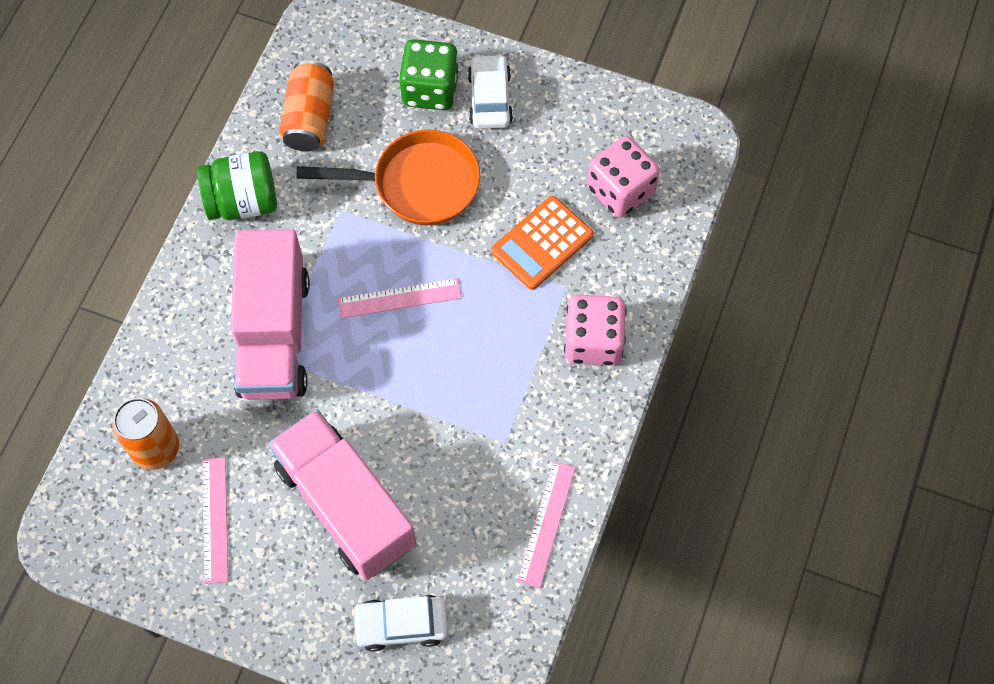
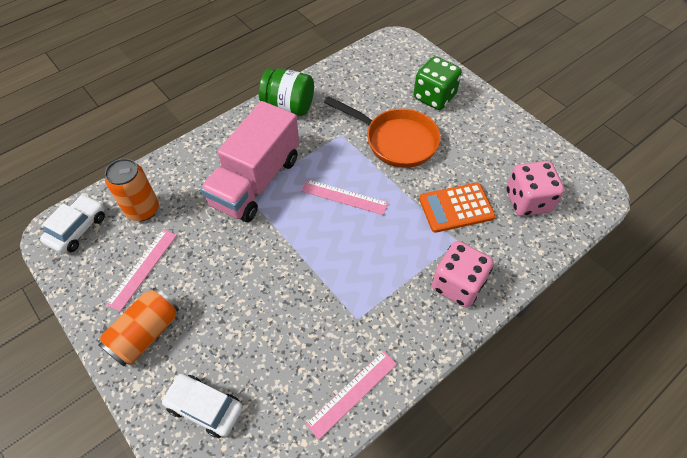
camera: 30 degrees right, 10 degrees down
(309, 118) = (355, 82): orange can -> orange can (145, 334)
(345, 505) = (226, 304): pink truck -> none
(490, 98) = (468, 115): white car -> white car (77, 229)

